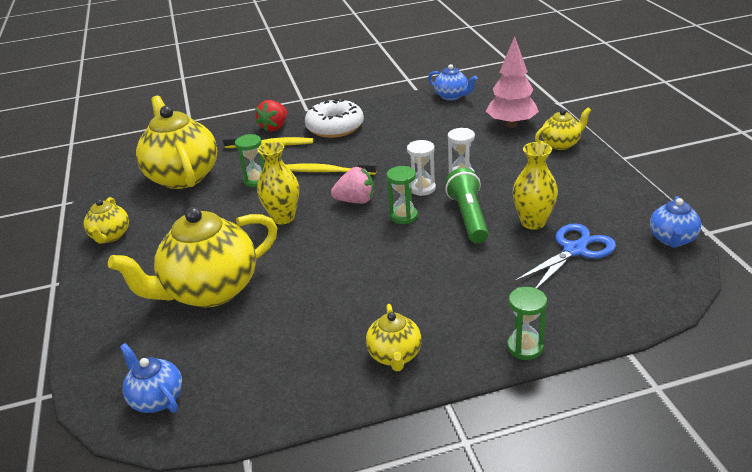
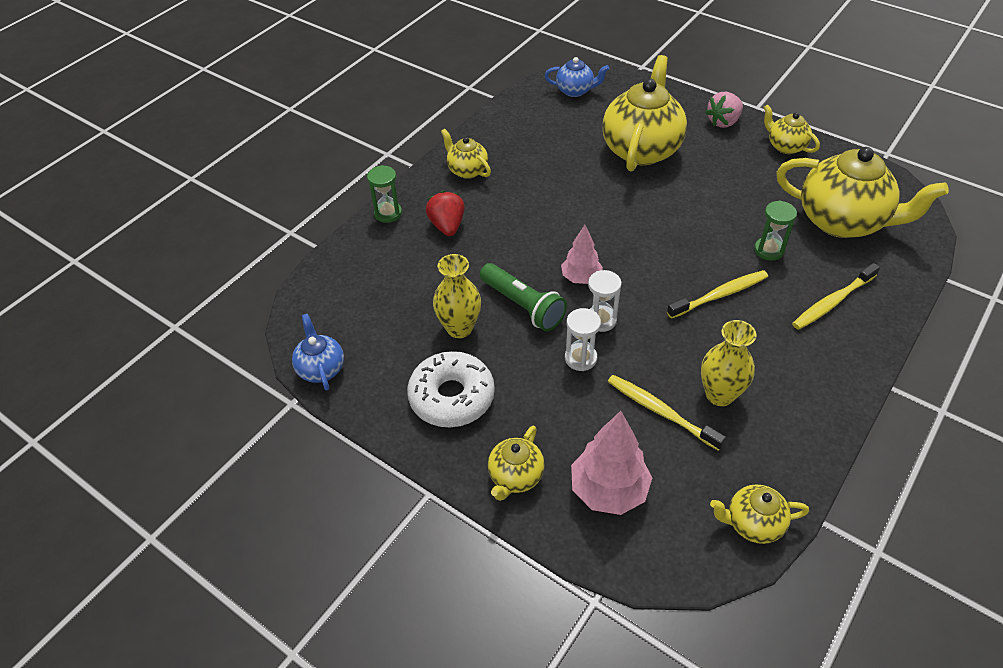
camera: 140 degrees right, 15 degrees up
(274, 127) = (876, 331): red strawberry -> red strawberry (447, 226)
(283, 218) = (681, 226): yellow vase -> yellow vase (719, 394)
(335, 127) = (811, 368): white donut -> white donut (452, 397)
(356, 201) = (644, 274): pink strawberry -> pink strawberry (723, 122)
(403, 216) = (581, 278): green hourglass -> pink tree
(443, 139) = (660, 411): none -> yellow toothbrush
(452, 96) = (753, 523): blue teapot -> yellow teapot
(574, 250) = (402, 313): blue scissors -> none

